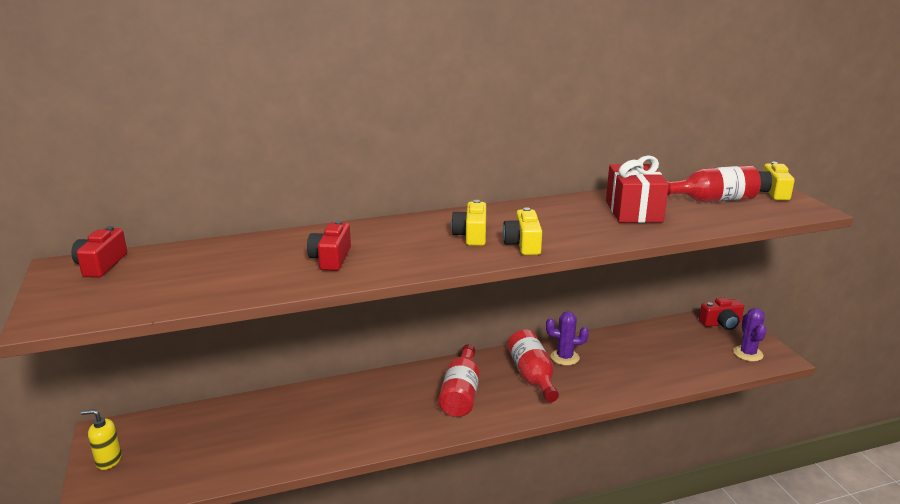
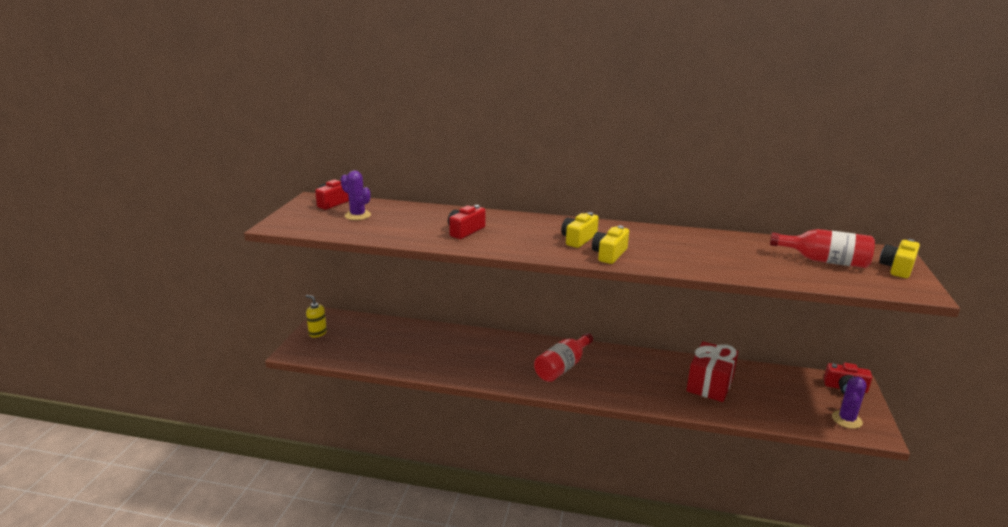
camera: 30 degrees right, 0 degrees up
(532, 376) = (628, 373): red bottle -> none
(564, 357) = (668, 369): purple cactus -> purple cactus (357, 215)
(633, 211) = (735, 253): red gift -> red gift (710, 384)

